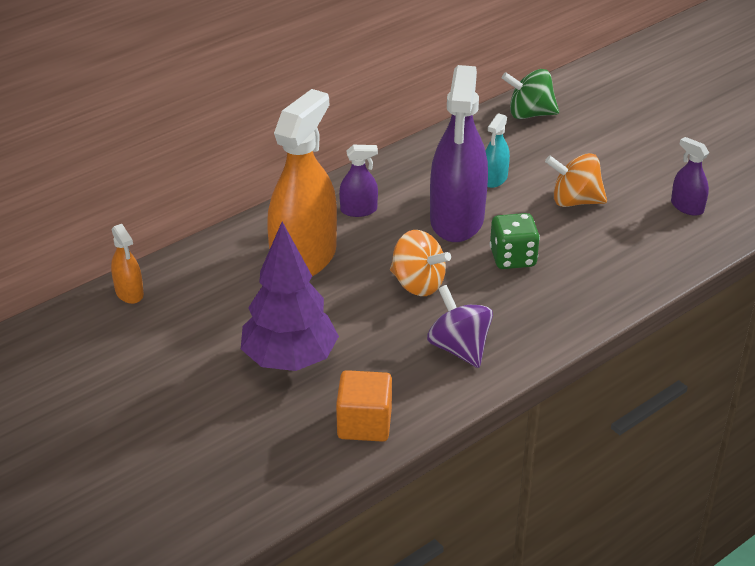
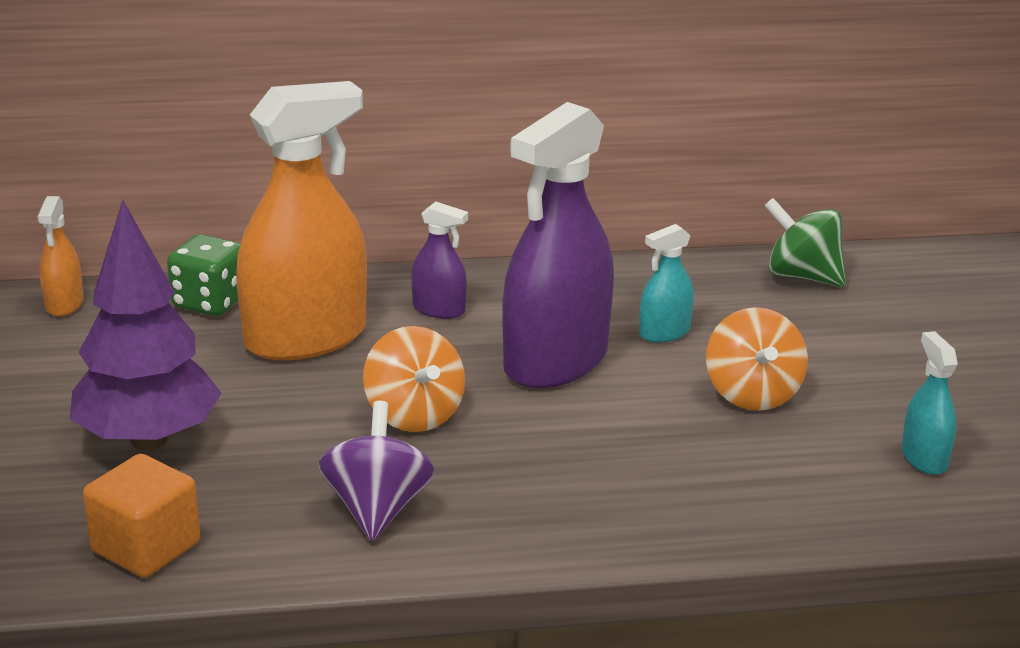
camera: 30 degrees right, 10 degrees down
(513, 258) = (580, 431): green dice -> green dice (210, 303)
(574, 201) = (752, 394): orange spinning top -> orange spinning top turned 135 degrees counterclockwise
(687, 207) = (924, 458): purple spray bottle -> turquoise spray bottle

